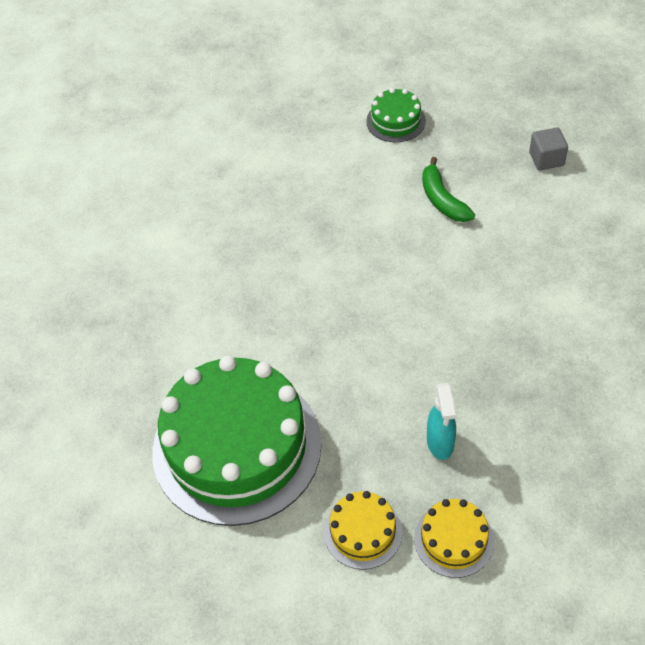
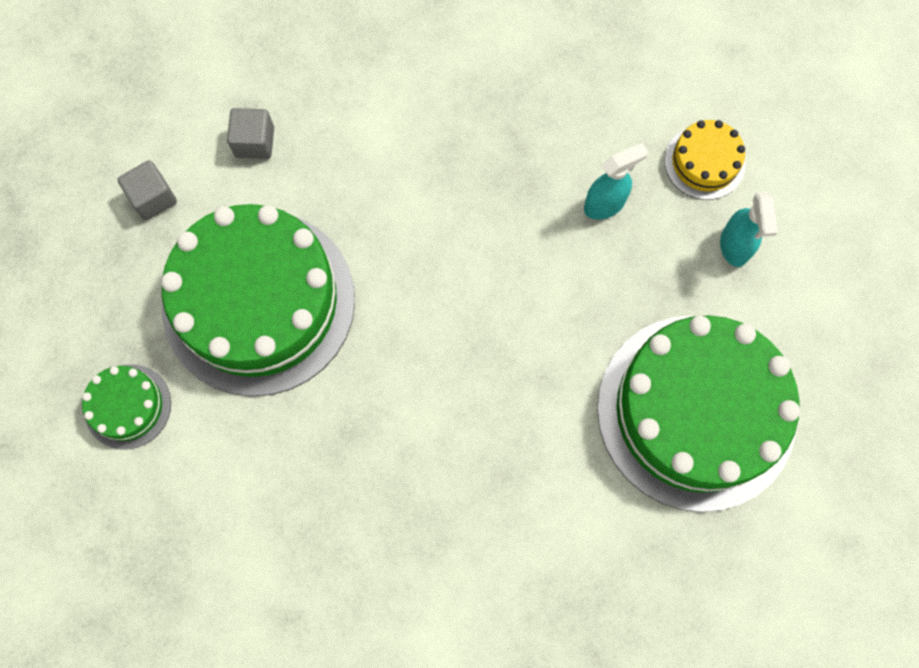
camera: 115 degrees left, 20 degrees up
(363, 532) = (734, 247): yellow cake -> turquoise spray bottle
(442, 200) = (259, 302): green banana -> green cake
(575, 224) = (254, 142): none -> grey cube

